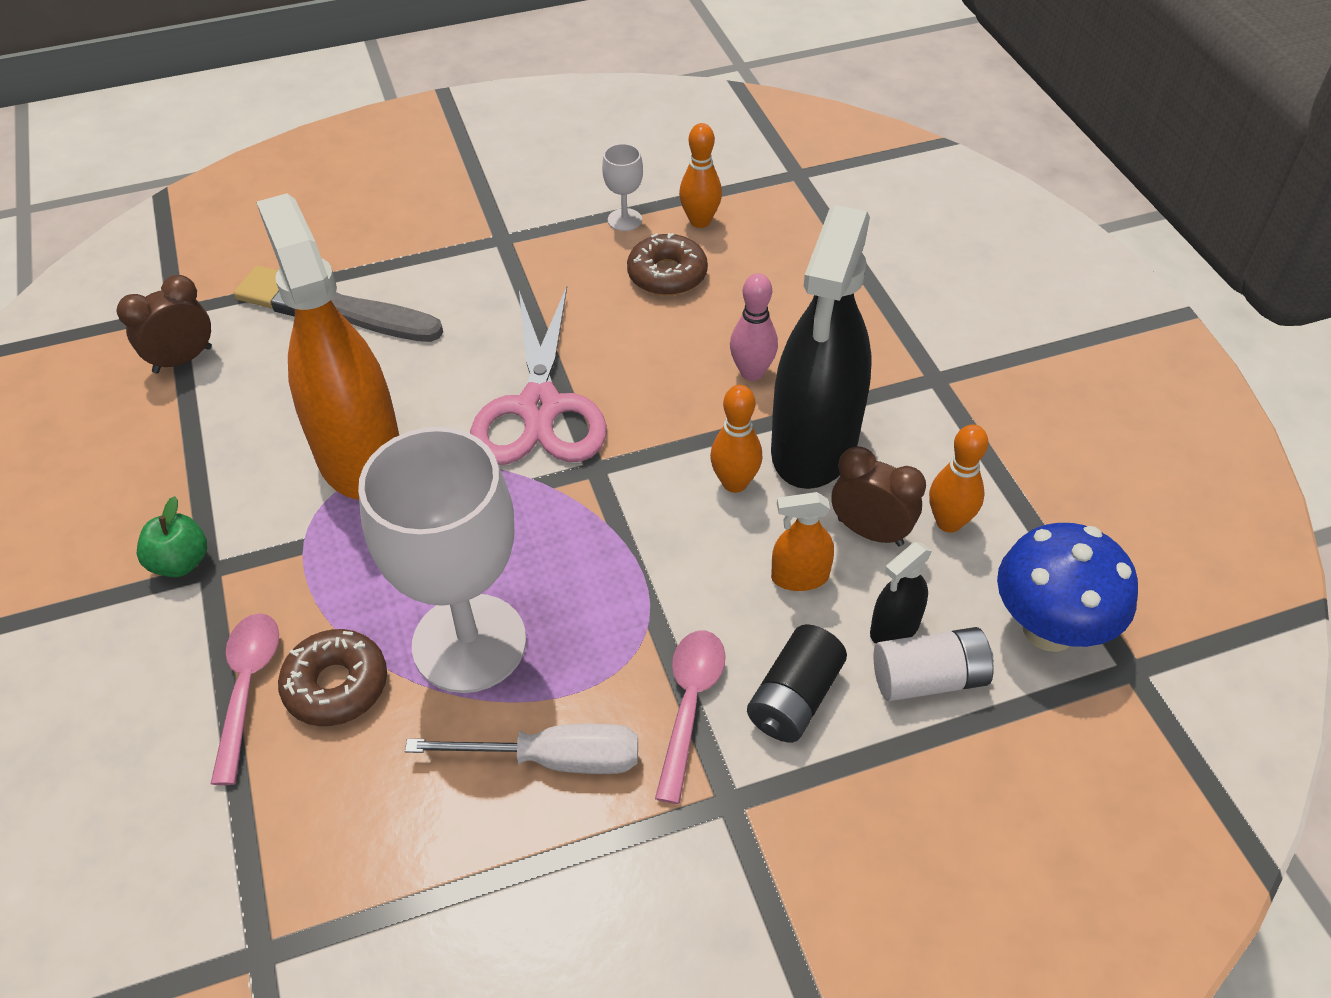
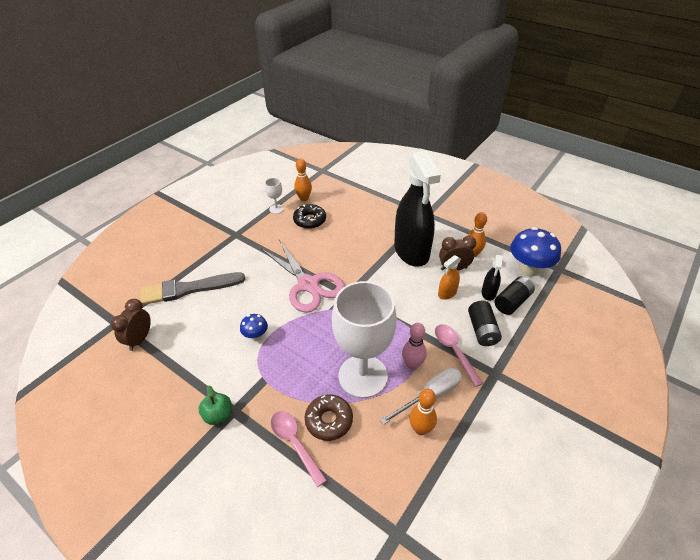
camera: 35 degrees left, 5 degrees down
(360, 457) = (256, 336): orange spray bottle -> blue mushroom
(667, 275) = (310, 220): brown donut -> black donut
(734, 483) = (398, 275): orange bowling pin -> orange bowling pin (420, 429)
(752, 372) = (369, 238): pink bowling pin -> pink bowling pin (412, 364)
(929, 678) = (512, 302): white battery -> black battery

